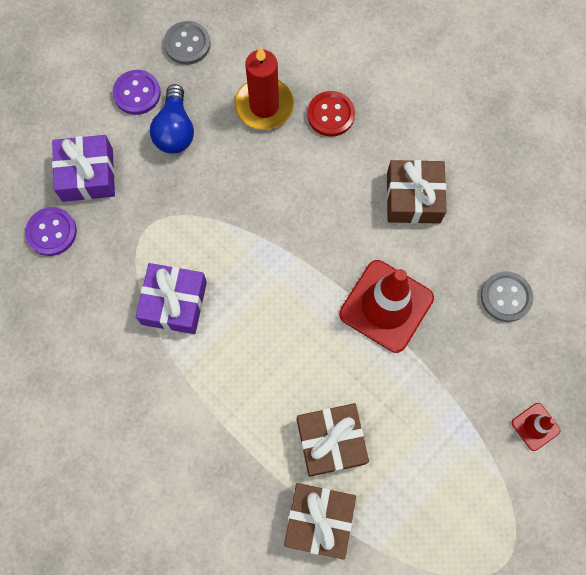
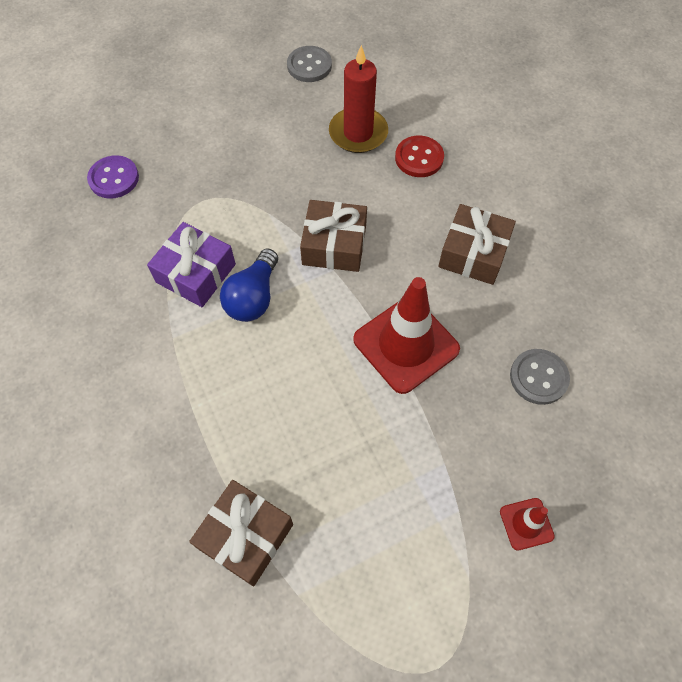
camera: 20 degrees right, 10 degrees down
(87, 174) = (170, 142): purple gift -> none
(137, 93) = (246, 91): purple button -> none
(175, 130) = (266, 129): blue light bulb -> blue light bulb (253, 297)
(331, 441) = (293, 458): brown gift -> brown gift (334, 245)

